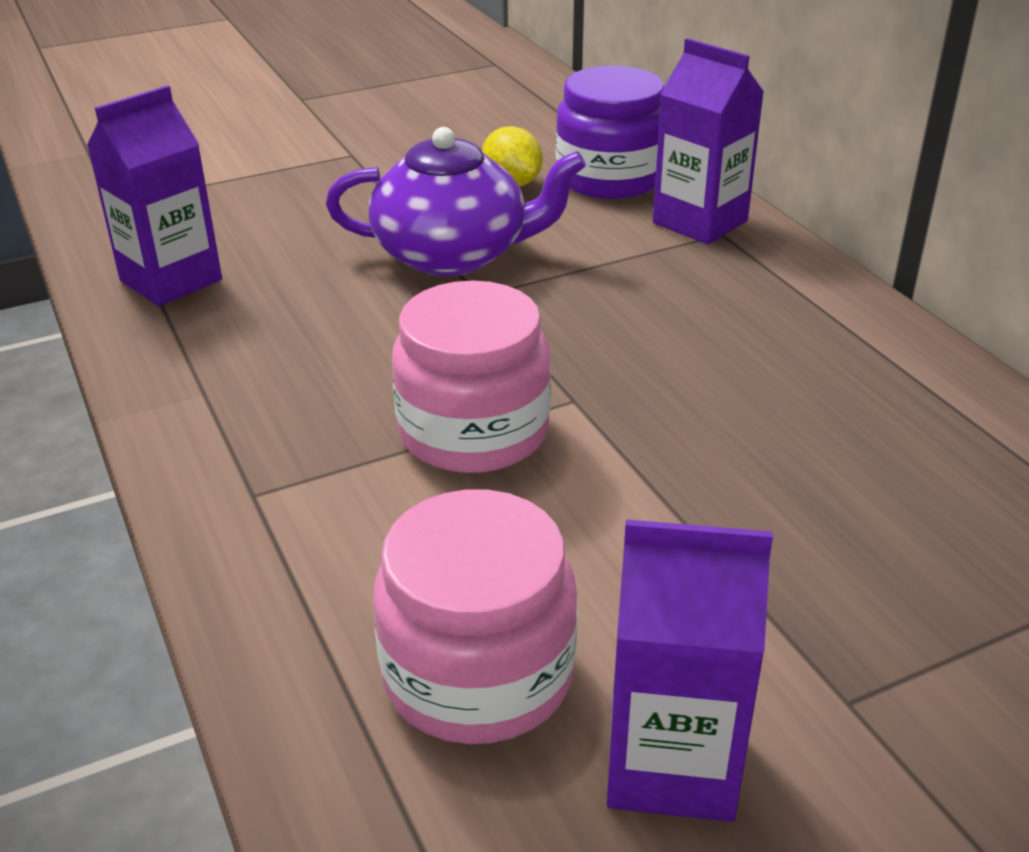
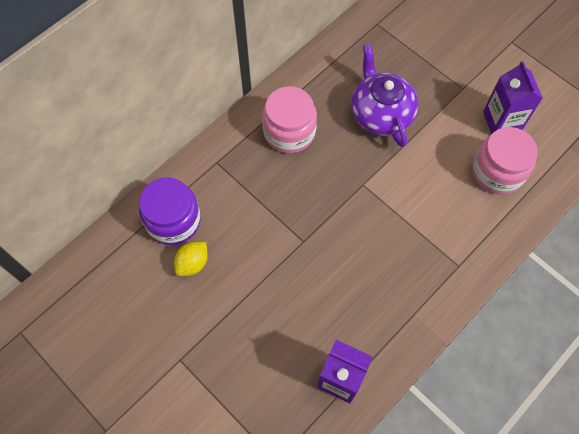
camera: 110 degrees left, 30 degrees up
(453, 255) = (273, 264): purple teapot -> purple teapot (381, 113)
(473, 431) = (395, 210): pink jar -> pink jar (289, 132)
(700, 222) = (209, 172): purple carton -> none

